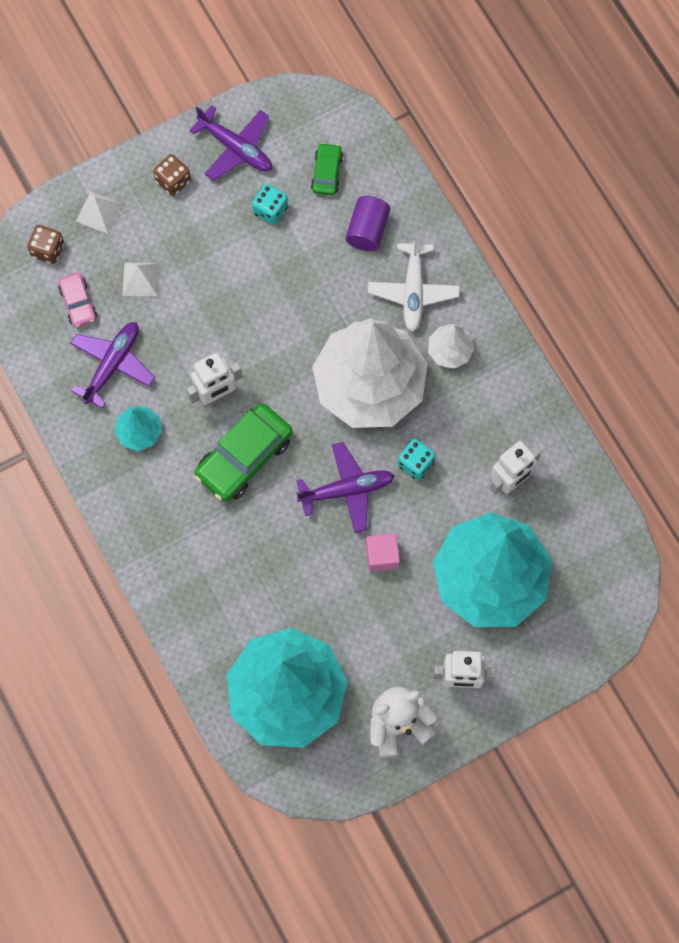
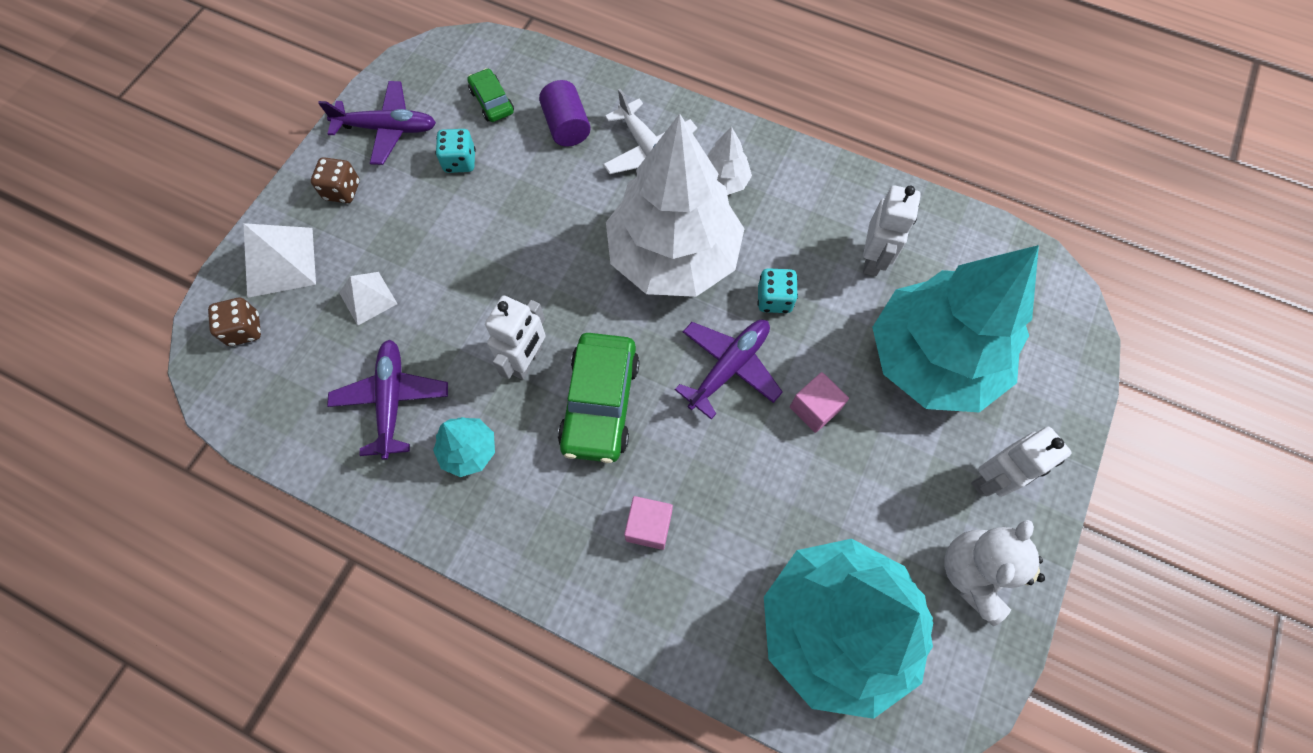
camera: 35 degrees left, 5 degrees down
(78, 303) = (312, 361): pink car -> none
(99, 212) = (280, 262): white pyramid -> white pyramid, size x1.56
(218, 556) = (649, 526): none -> pink cube

